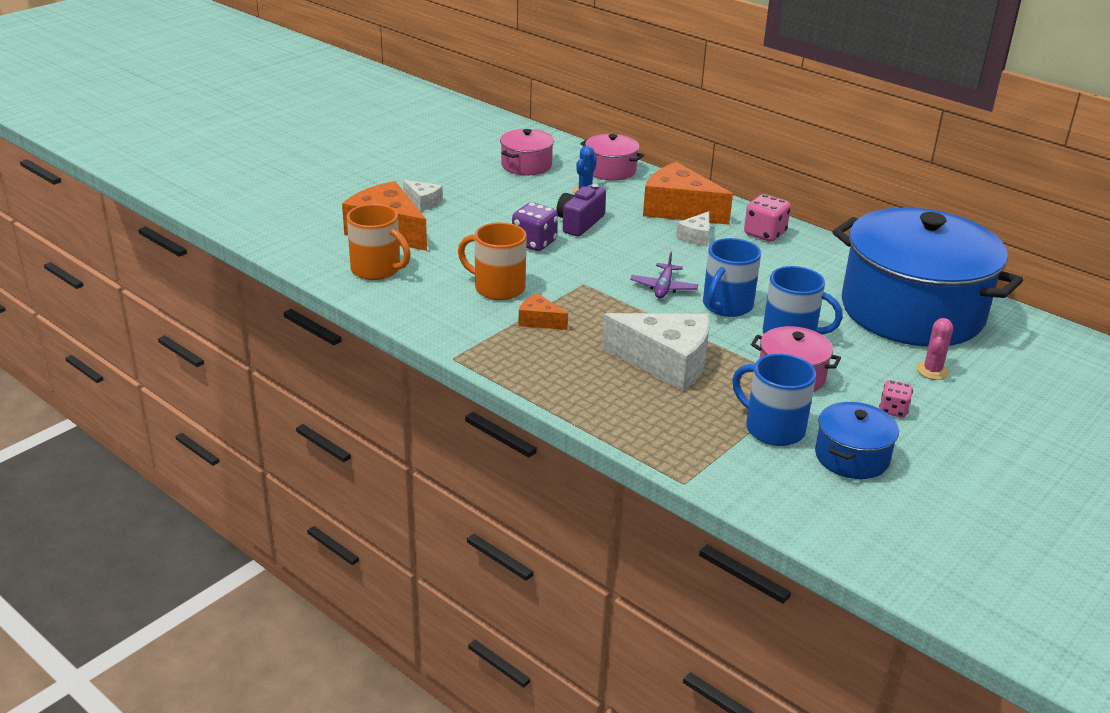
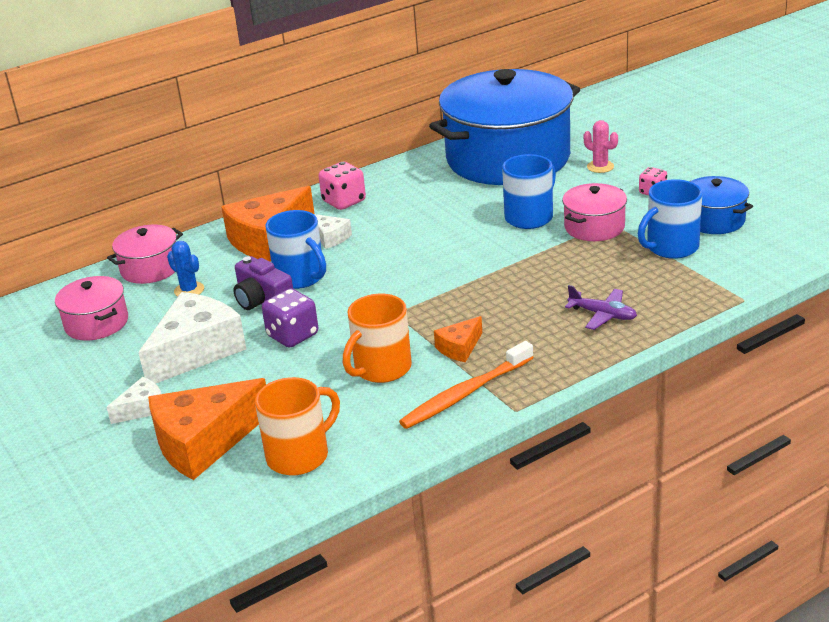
camera: 70 degrees left, 0 degrees up
(471, 331) = (465, 393): none -> orange toothbrush
(663, 287) = (422, 268): purple plane -> purple plane (603, 315)
(666, 363) = (558, 284): white cheese -> white cheese (197, 351)
(726, 306) = (469, 240): blue mug -> blue mug (301, 277)

